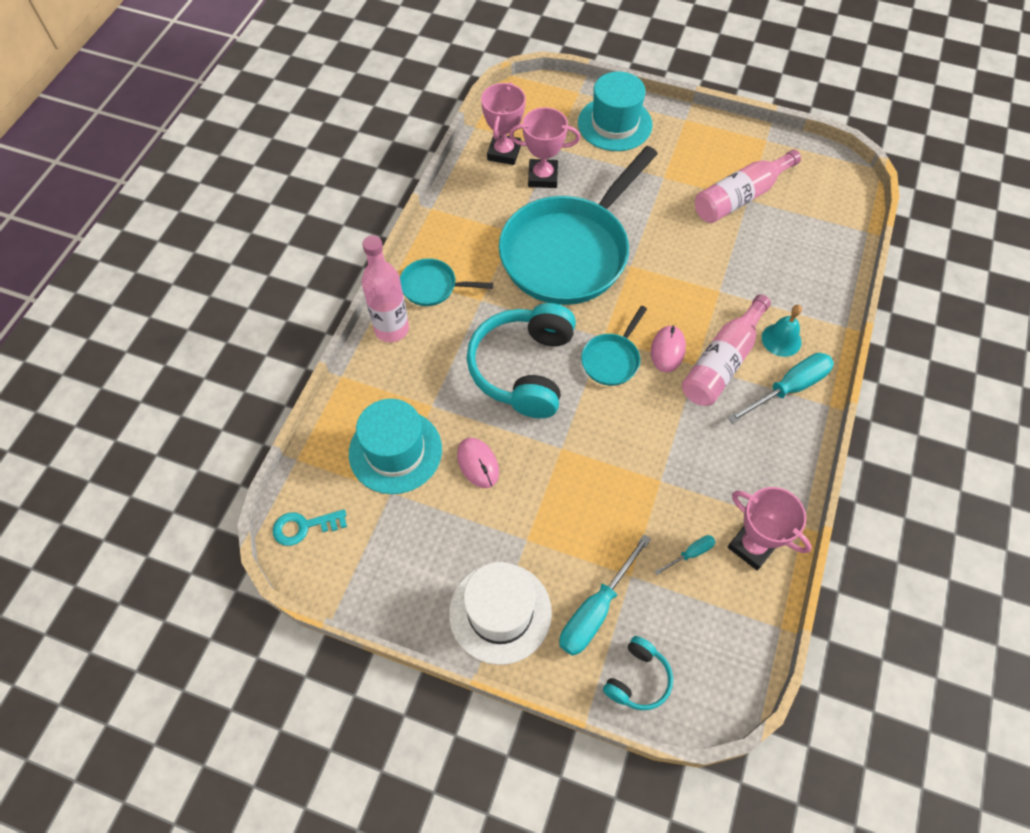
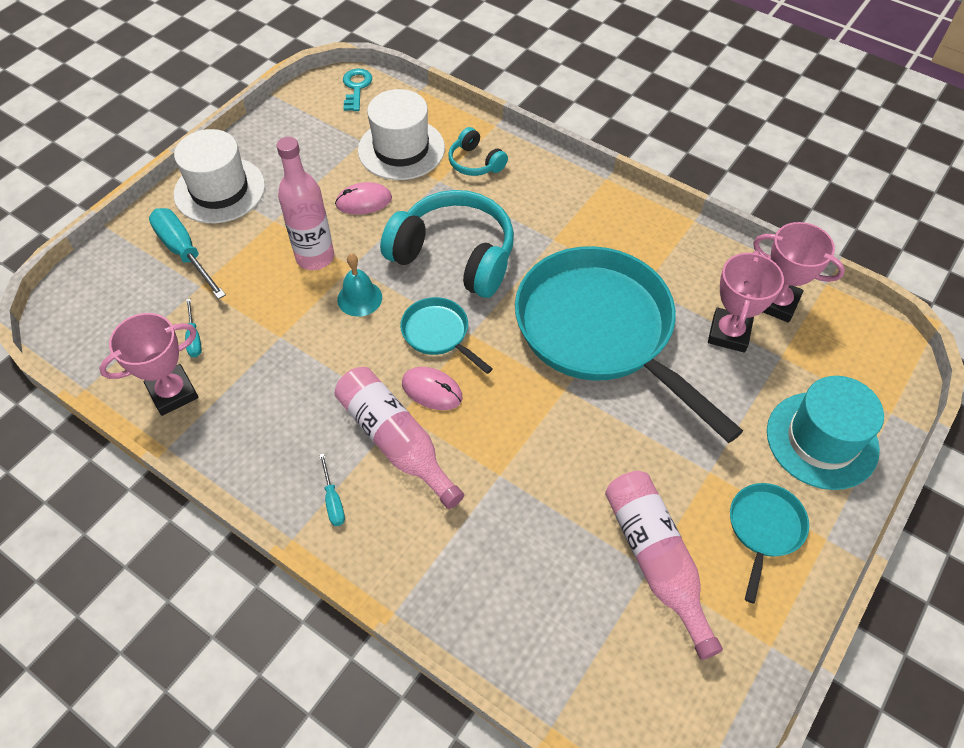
camera: 105 degrees right, 5 degrees down
(391, 329) = (537, 165): pink bottle -> pink bottle (315, 257)
(395, 451) = (401, 149): turquoise hat -> white hat
(432, 286) = (582, 203): turquoise pan -> turquoise pan (764, 529)
(637, 679) = (111, 266): turquoise headphones -> turquoise headphones (475, 162)
(781, 339) = (403, 520): turquoise bell -> turquoise bell (359, 298)
(788, 388) = (333, 500): turquoise screwdriver -> turquoise screwdriver, size x0.50

